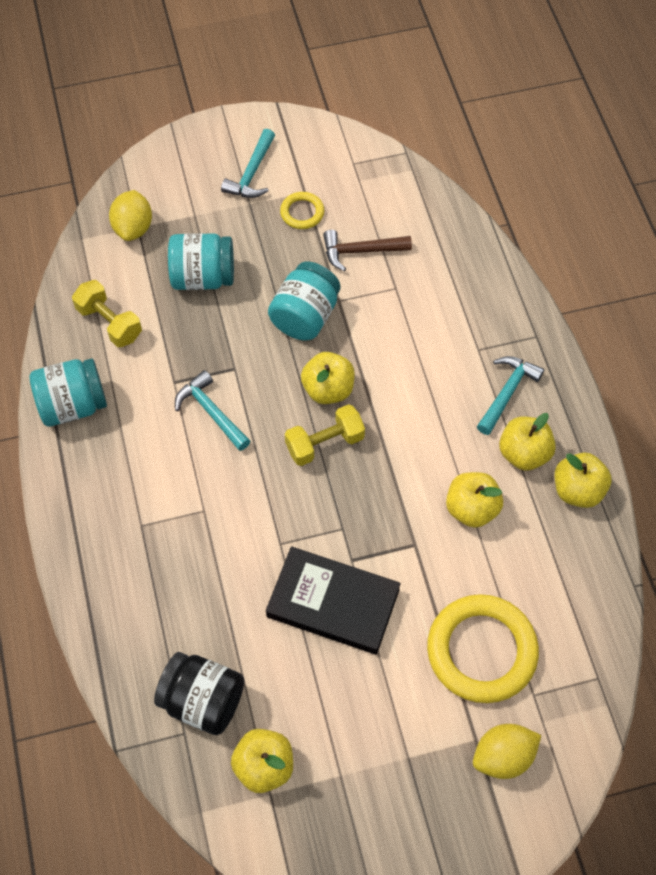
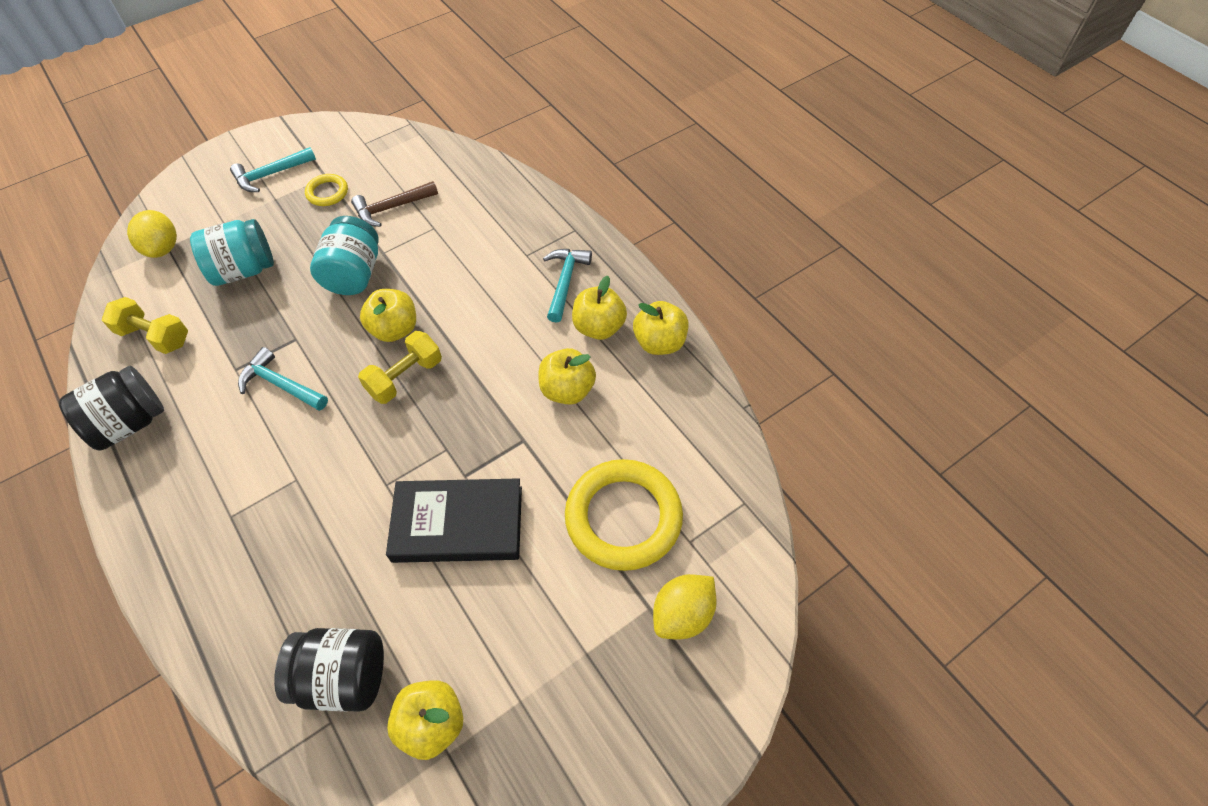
camera: 20 degrees left, 5 degrees down
(73, 405) = (129, 423): turquoise jar -> black jar
(252, 173) = (270, 175): turquoise hammer -> turquoise hammer turned 60 degrees clockwise

